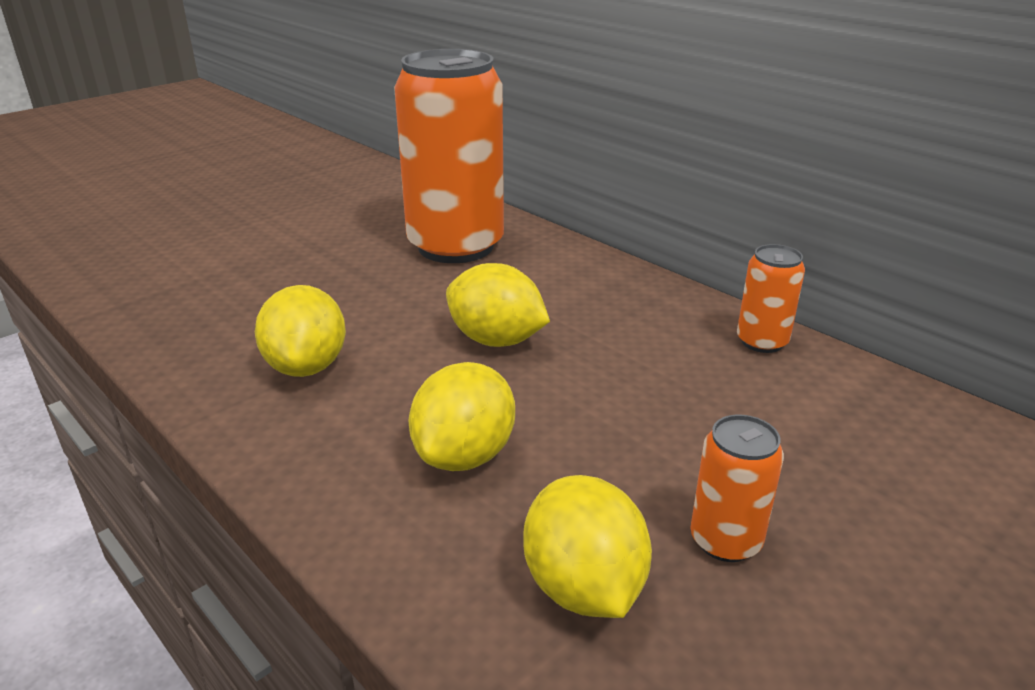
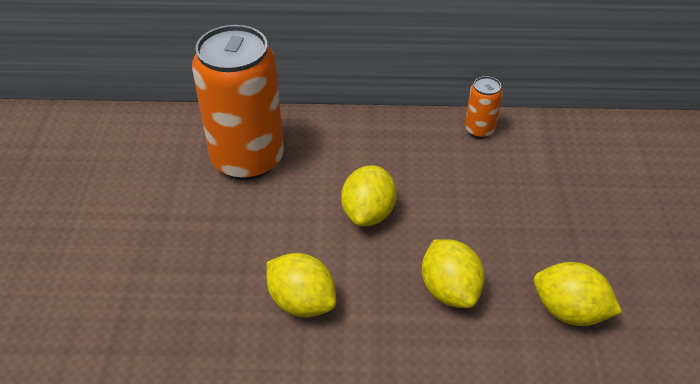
camera: 45 degrees left, 15 degrees up
(496, 340) = (368, 213): yellow lemon -> yellow lemon turned 60 degrees counterclockwise
(725, 540) = (585, 250): orange can -> none

